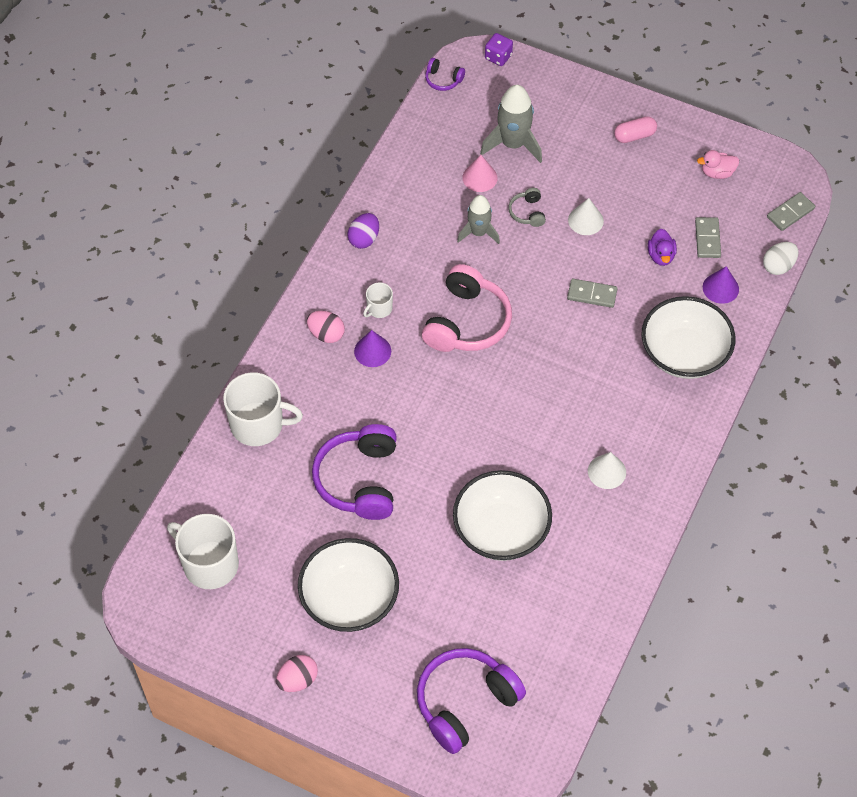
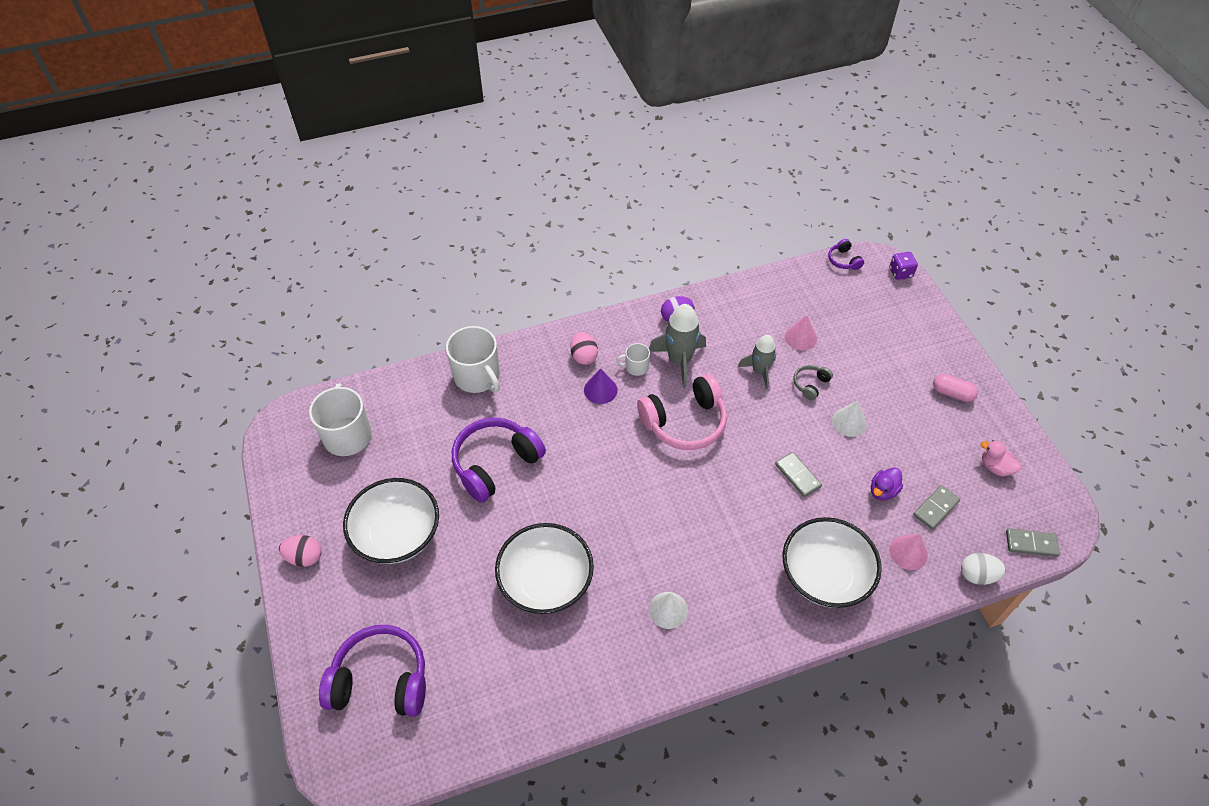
camera: 45 degrees right, 5 degrees down
(513, 144) = (849, 333): grey rocket -> grey rocket (679, 361)
(720, 288) = (908, 552): purple cone -> pink cone

